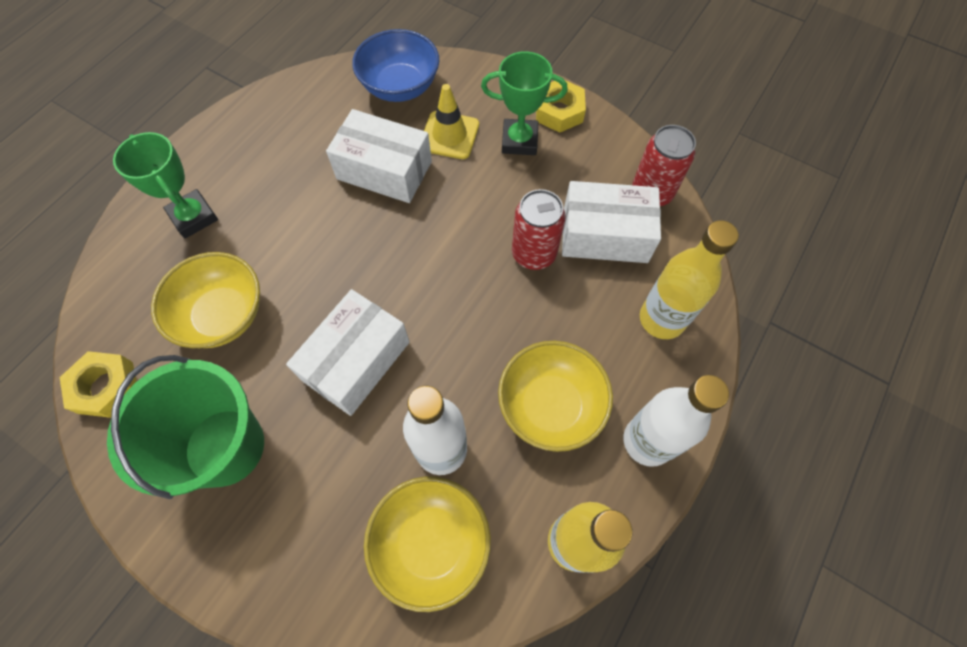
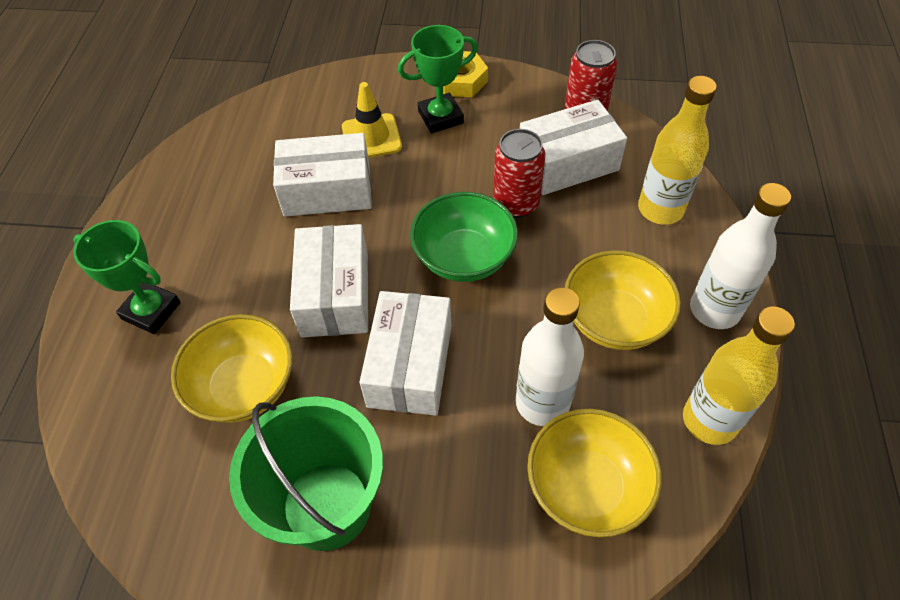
camera: 25 degrees left, 10 degrees down
(106, 387) = (155, 513): yellow nut -> none
(335, 269) = (335, 294): none -> white box
(400, 87) = (295, 114): blue bowl -> none
(458, 284) = (464, 257): none -> green bowl

